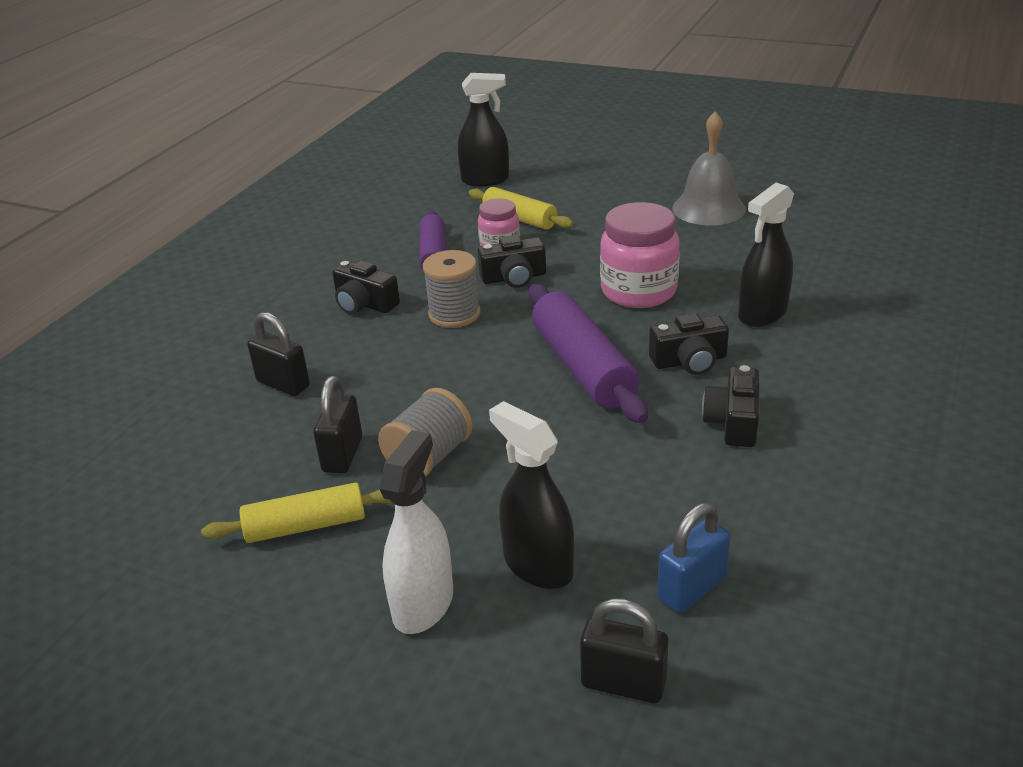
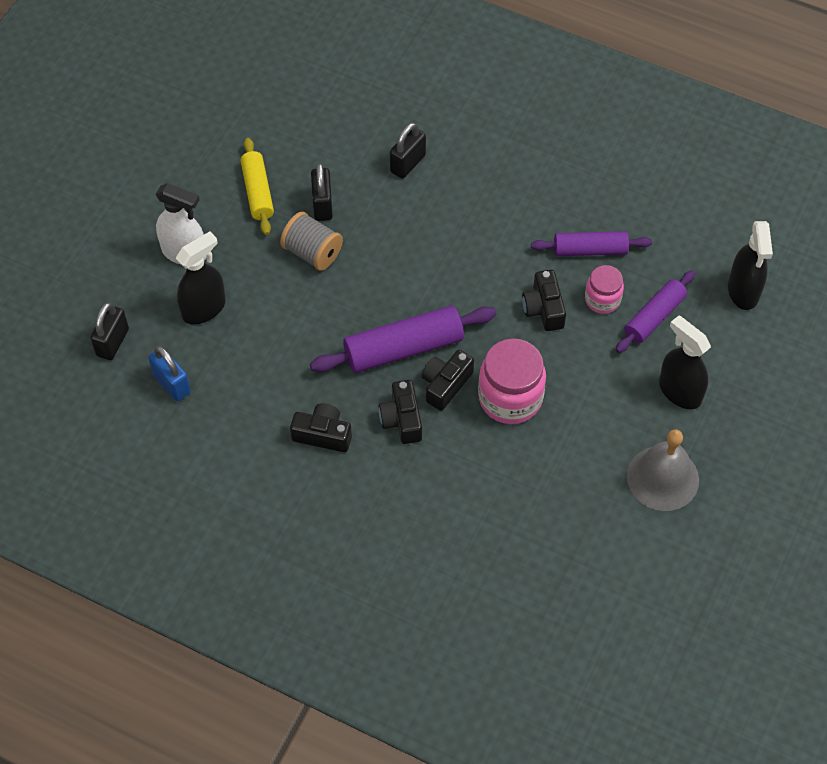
camera: 90 degrees right, 25 degrees up
(342, 455) = (322, 205): black padlock -> black padlock turned 75 degrees clockwise
(364, 304) = (513, 205): black camera -> black camera (445, 384)
(454, 314) = (489, 266): grey spool -> none
(520, 219) = (654, 317): yellow rolling pin -> purple rolling pin
(762, 314) = (463, 483): black spray bottle -> black spray bottle (679, 391)

